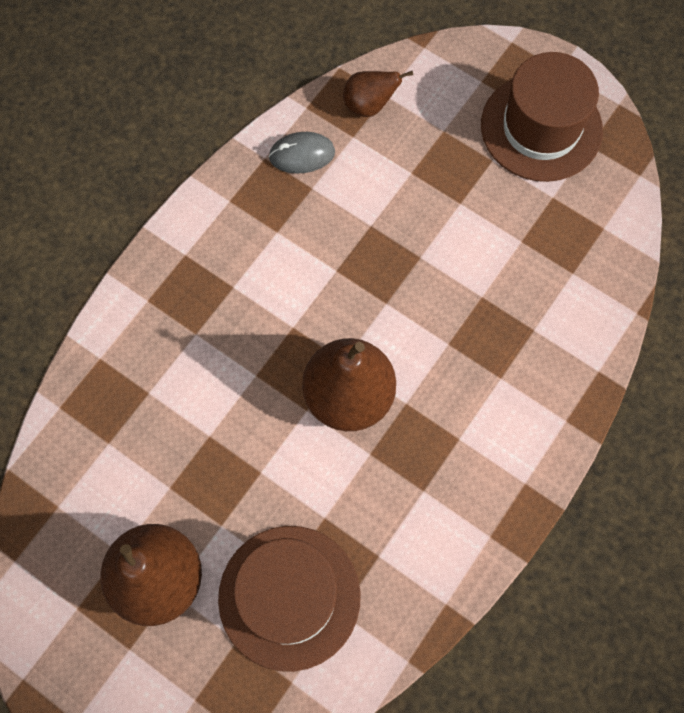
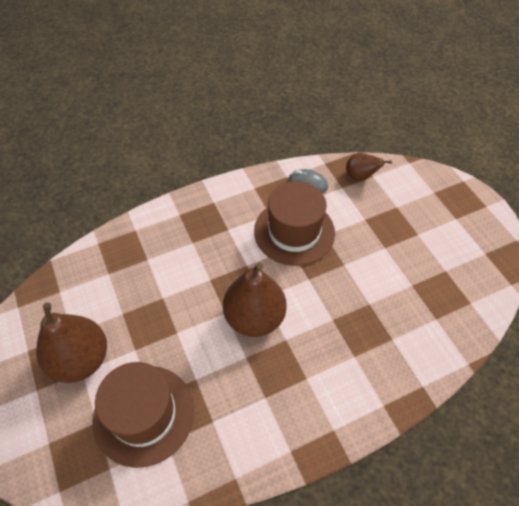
camera: 30 degrees right, 15 degrees down
(541, 127) = (458, 230): brown hat -> brown hat (294, 231)

